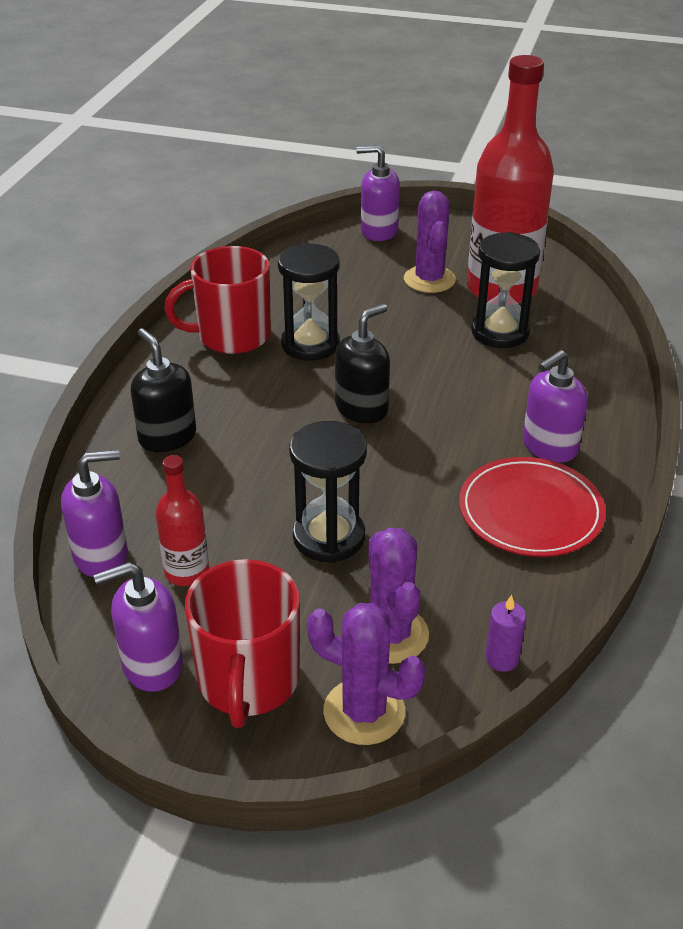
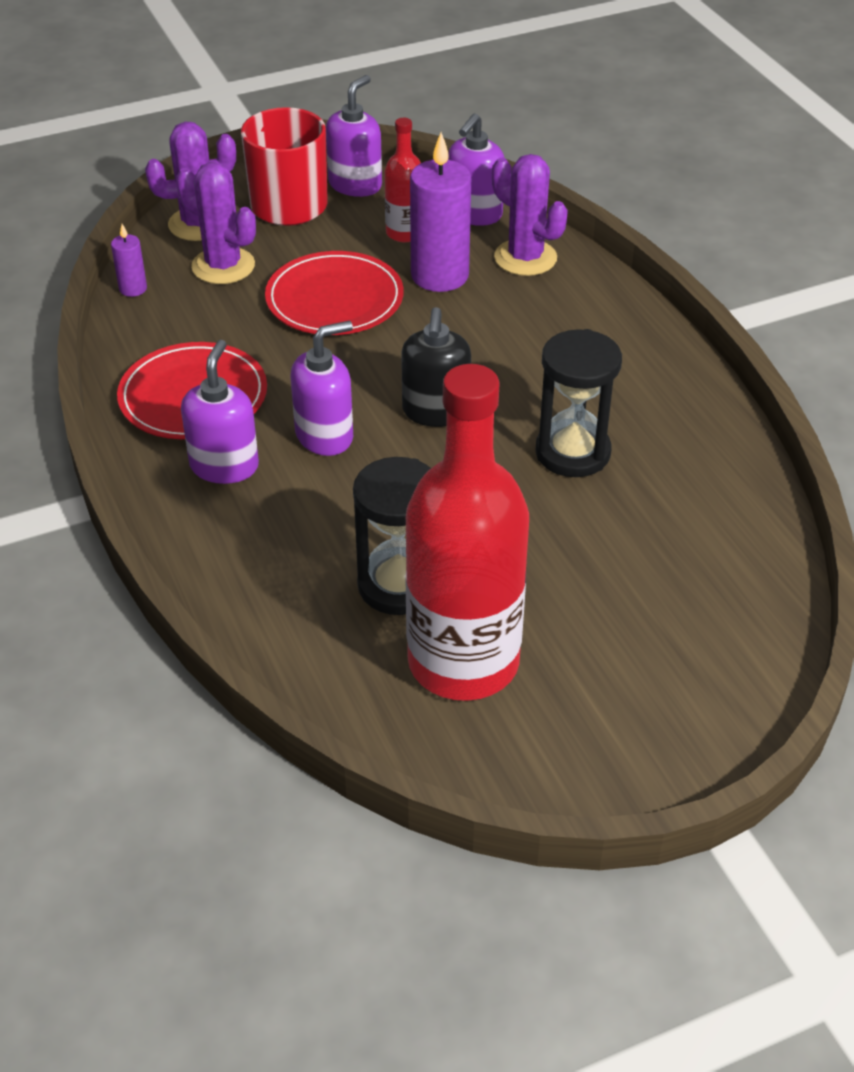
camera: 140 degrees right, 5 degrees up
(167, 437) = (559, 302): black soap dispenser -> none
(218, 510) = (439, 276): none -> purple candle
(232, 336) = (658, 419): red mug -> none
(329, 537) = (334, 299): black hourglass -> red plate
(378, 231) = (733, 679): purple soap dispenser -> purple soap dispenser (325, 436)
(429, 279) = (565, 624): purple cactus -> purple cactus (525, 258)

